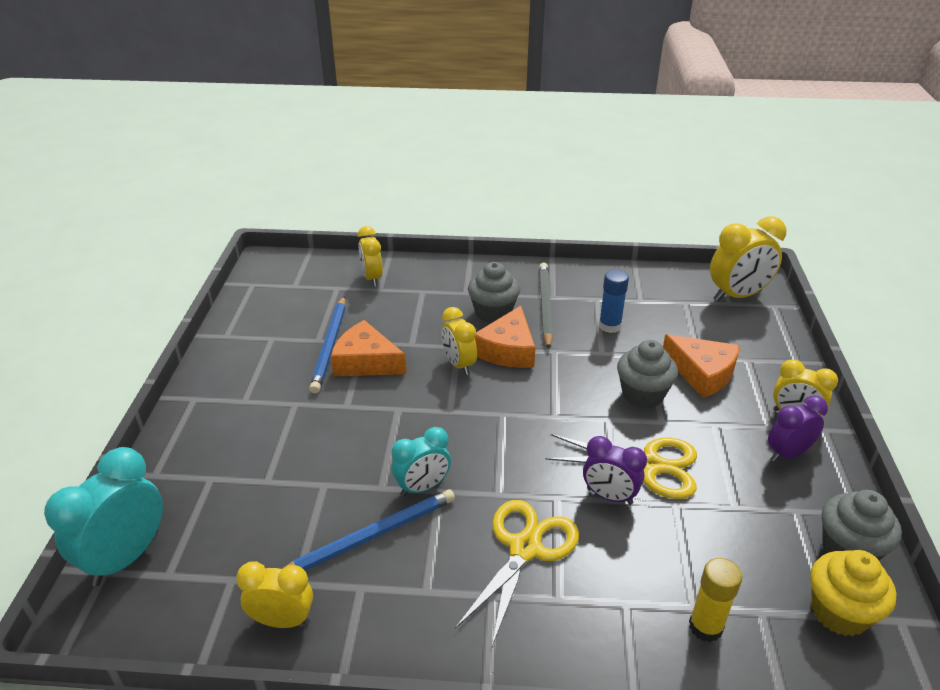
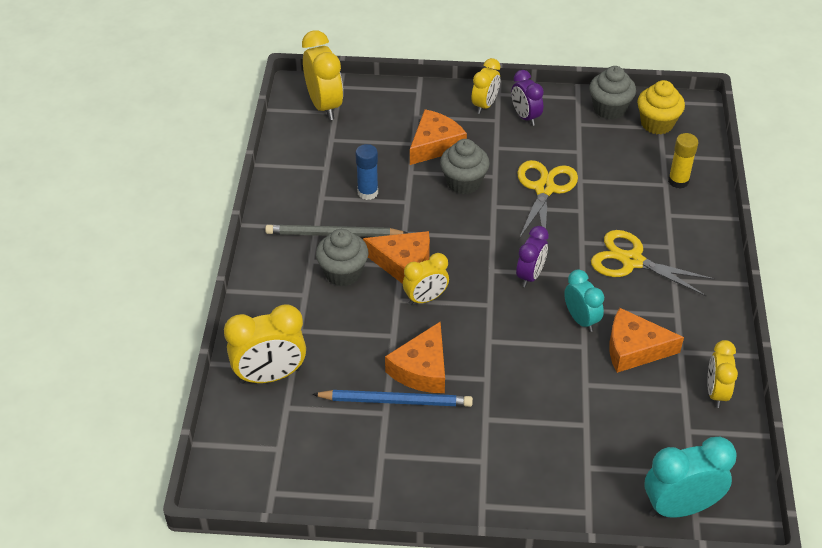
camera: 90 degrees left, 10 degrees up
(126, 557) = (680, 507): turquoise clock -> turquoise clock turned 135 degrees clockwise
(370, 536) = (634, 349): blue pencil -> orange cheese
(372, 278) = (270, 376): yellow clock -> yellow clock, size x1.57
(609, 496) = (577, 213): purple clock -> purple clock (530, 276)

